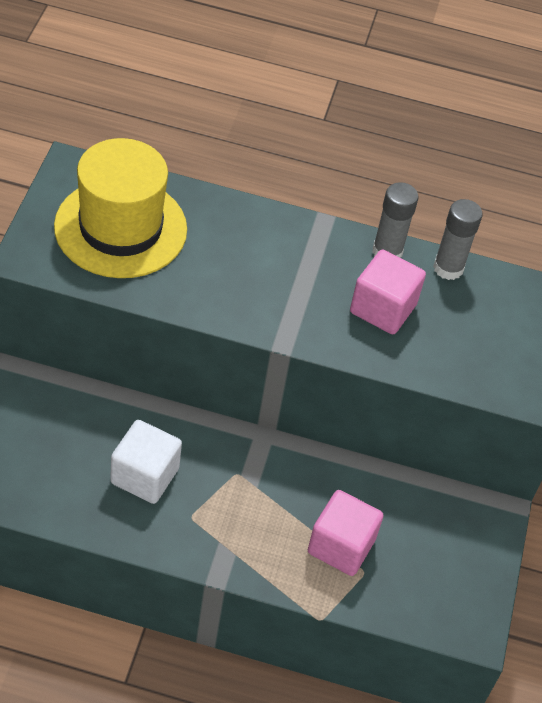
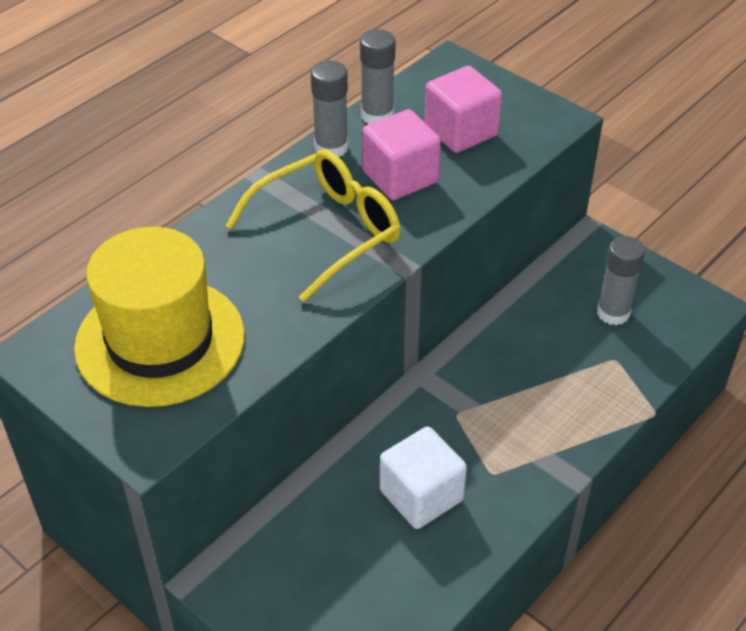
camera: 55 degrees left, 5 degrees down
(289, 283) = (327, 231): none -> yellow glasses
(341, 546) = (579, 365): pink cube -> pink cube (460, 131)
(418, 555) = (613, 313): none -> grey glue stick

